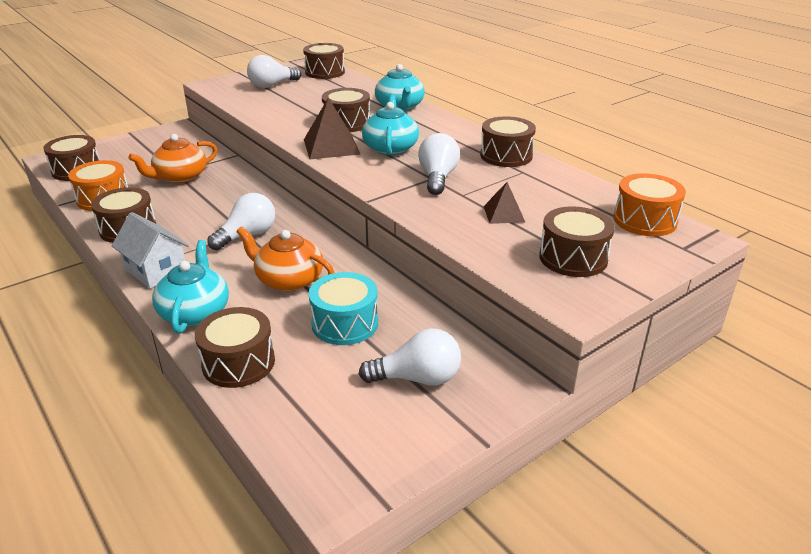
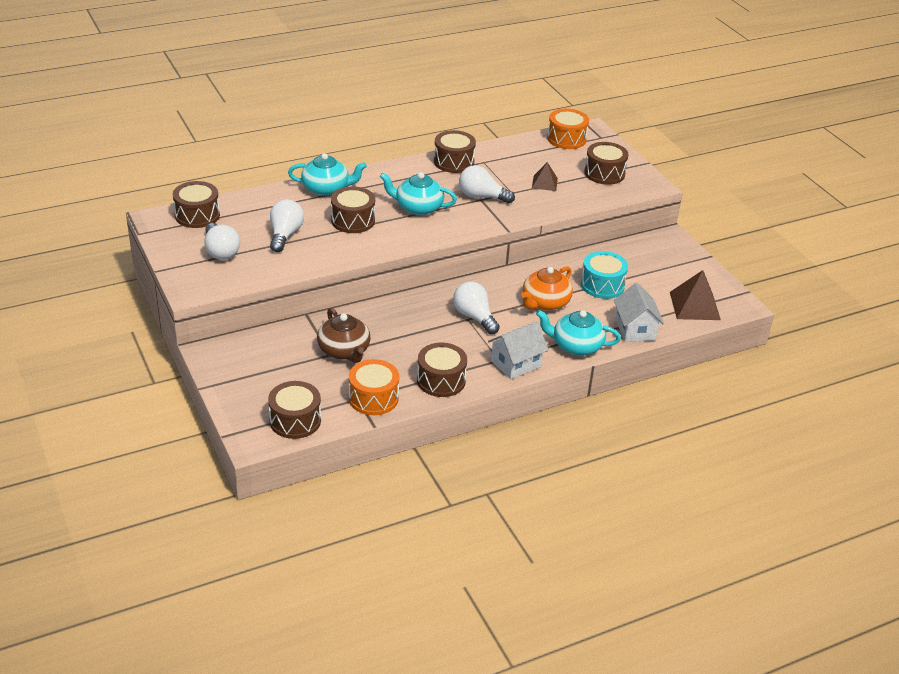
camera: 80 degrees left, 5 degrees up
(180, 177) = (344, 351): orange teapot -> brown teapot
(238, 363) = (635, 329): brown drum -> white house
(331, 146) = (403, 234): brown pyramid -> brown pyramid (694, 306)
(417, 378) = (659, 267): white light bulb -> white light bulb (285, 235)

